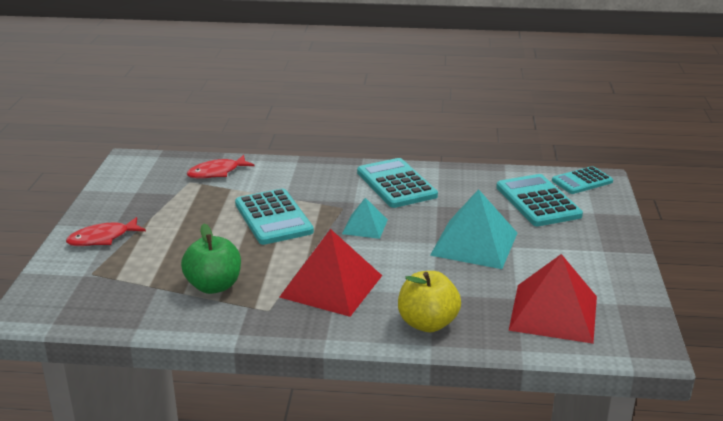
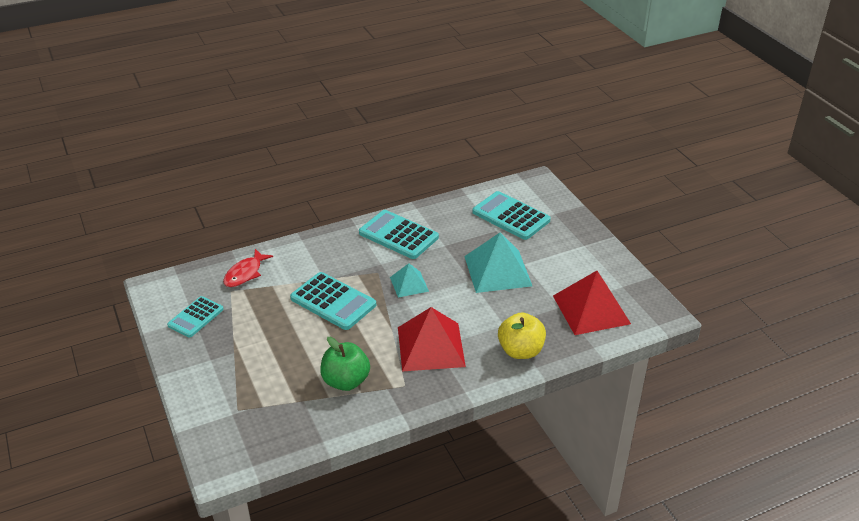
camera: 30 degrees left, 10 degrees up
(102, 238) = (212, 374): red fish -> none
(582, 181) = (526, 187): turquoise calculator -> turquoise calculator (196, 317)

